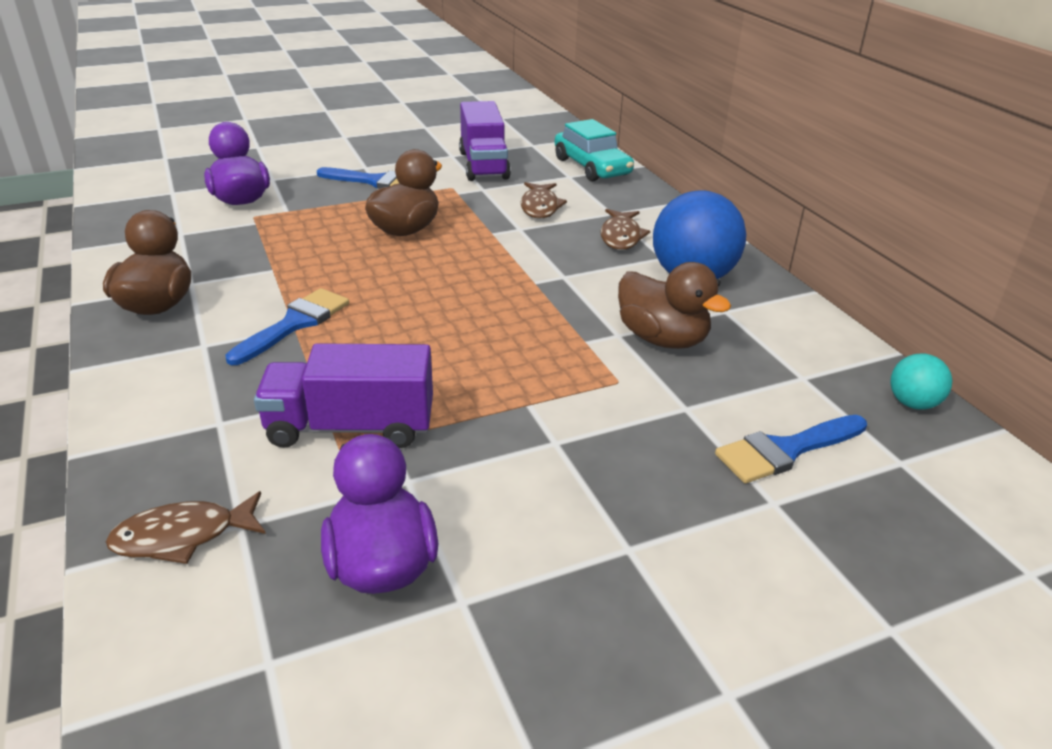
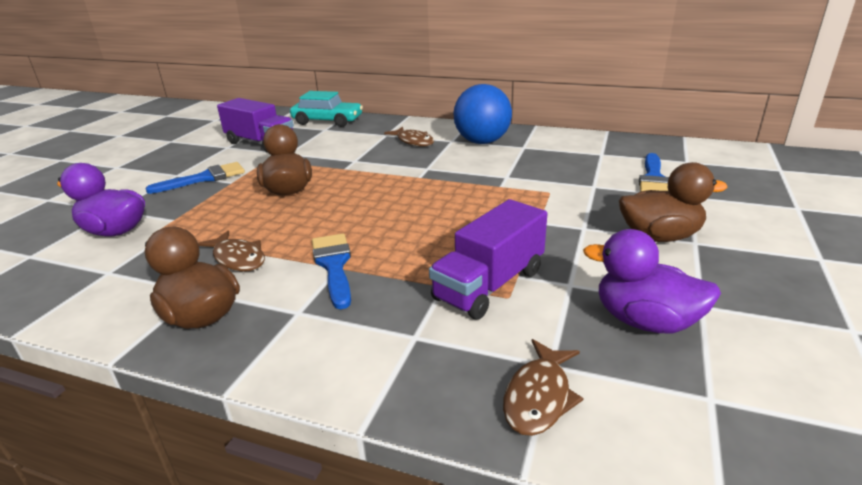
camera: 45 degrees left, 5 degrees down
(540, 207) = (342, 147): brown fish -> brown fish (238, 258)
(662, 339) = (526, 168): brown duck -> brown duck (659, 236)
(912, 403) = (648, 143): turquoise ball -> none

